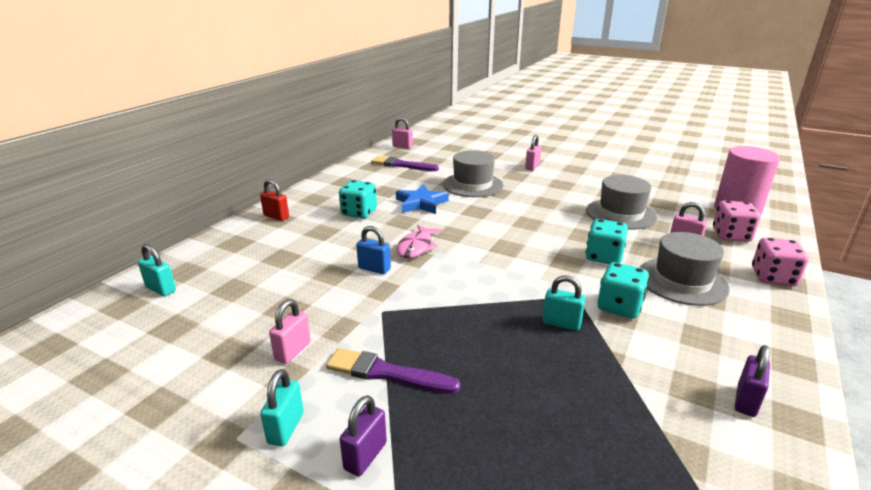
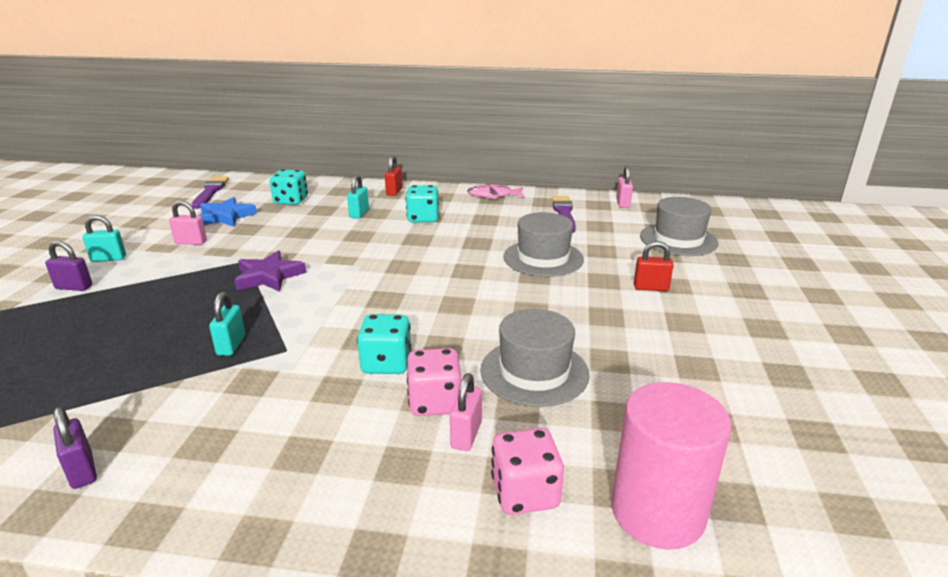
camera: 70 degrees right, 0 degrees up
(161, 289) = (266, 188): turquoise padlock -> turquoise padlock (359, 214)
(374, 269) = (315, 245): blue padlock -> none
(387, 373) = (160, 278): purple brush -> purple brush (210, 192)
(416, 247) = (363, 255): pink fish -> pink fish (493, 195)
(421, 203) = (466, 240): blue star -> blue star (225, 216)
(430, 298) = (269, 276): none -> purple star
(532, 167) = (651, 288): pink padlock -> red padlock
(619, 307) = (267, 380): turquoise dice -> turquoise dice (291, 201)
(682, 281) = (341, 429): grey hat -> grey hat (678, 240)
(746, 401) = (82, 471): purple padlock -> purple padlock turned 45 degrees clockwise
(773, 277) = (380, 533): pink dice -> pink dice (435, 402)

